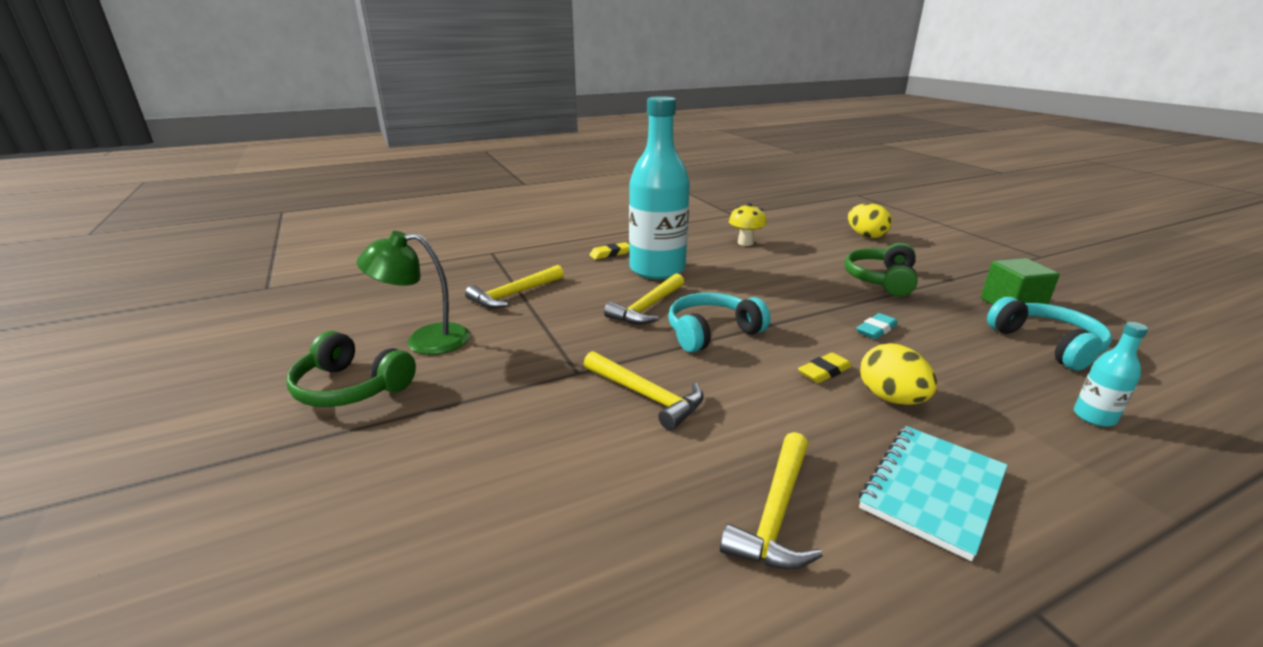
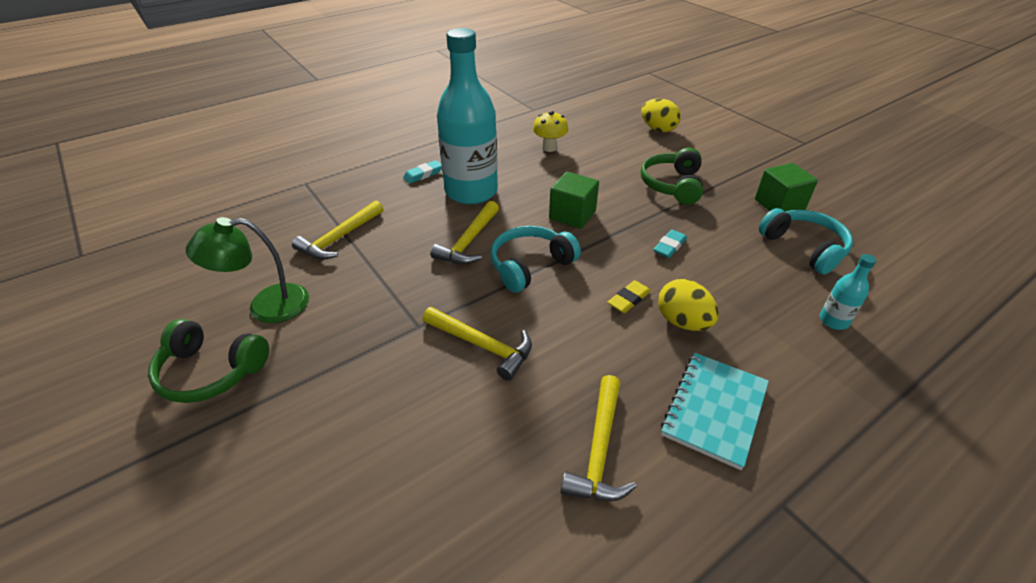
camera: 10 degrees left, 15 degrees up
(610, 254) = (423, 174): yellow eraser -> turquoise eraser
(764, 295) = (572, 215): none -> green cube

